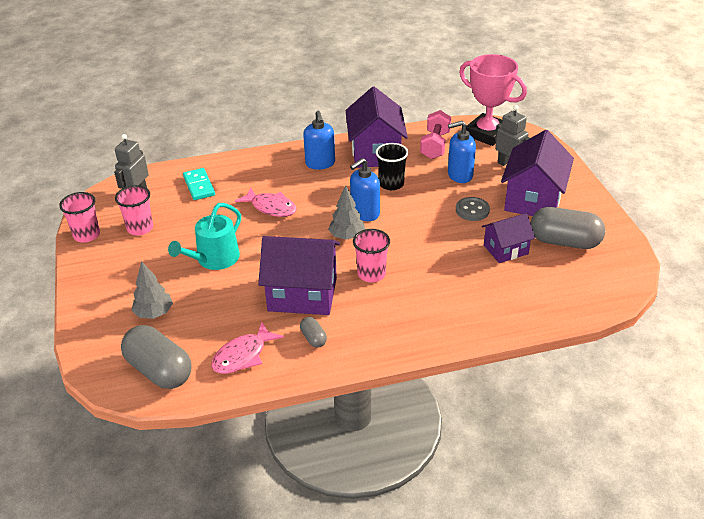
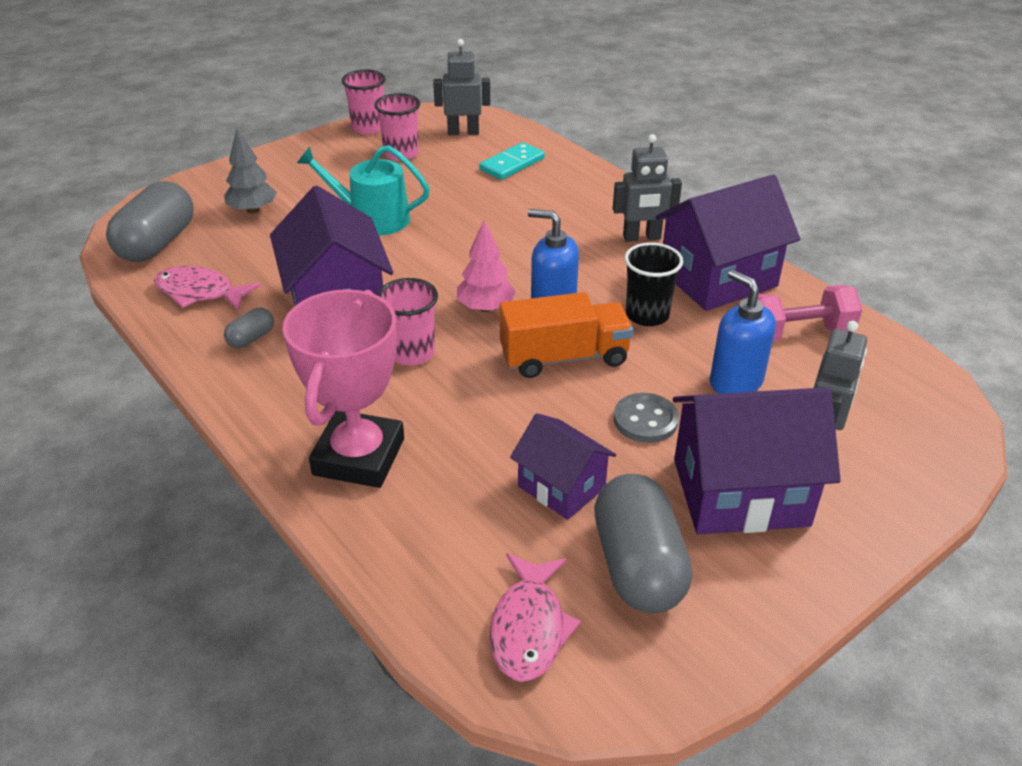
camera: 65 degrees right, 0 degrees up
(271, 207) = (506, 227): pink fish -> pink fish (529, 627)
(320, 163) = (642, 237): blue soap dispenser -> grey robot
(347, 236) = (485, 308): grey tree -> pink tree
(409, 221) = (564, 357): none -> orange truck
(487, 134) = (897, 385): pink trophy -> pink trophy (359, 456)

